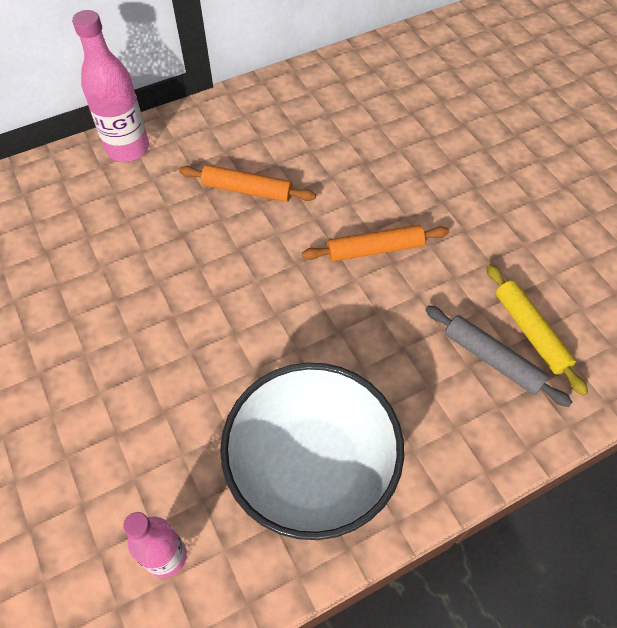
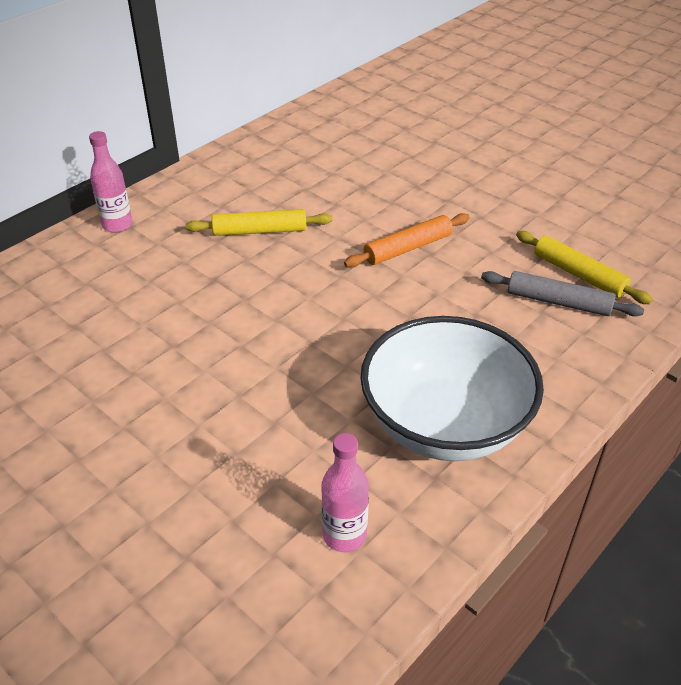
camera: 20 degrees left, 15 degrees down
(128, 148) = (117, 225): pink bottle -> pink bottle, size x0.65
(247, 190) = (259, 231): orange rolling pin -> yellow rolling pin

